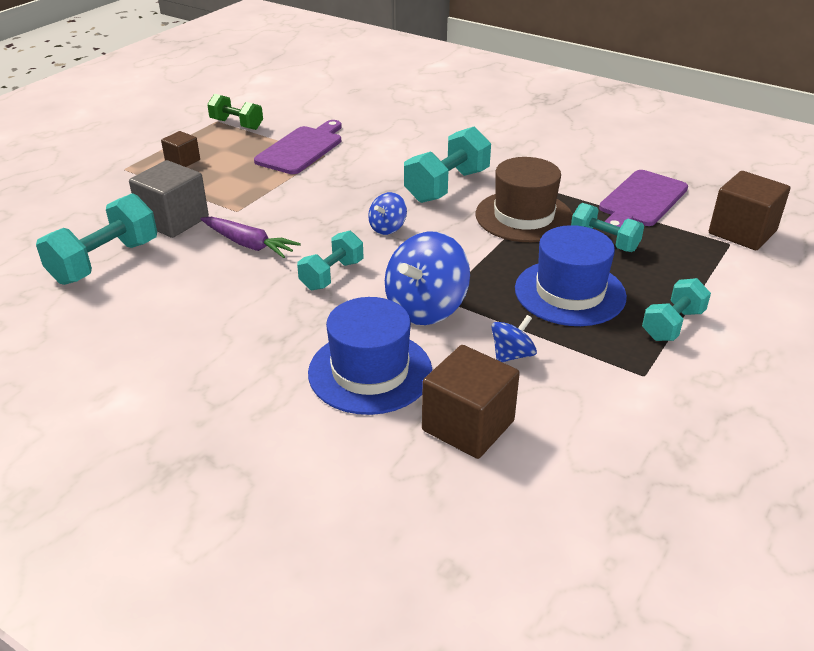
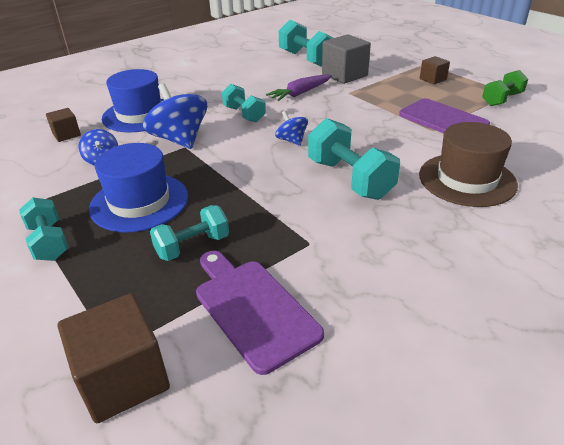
camera: 110 degrees right, 0 degrees up
(468, 425) = (66, 134): brown cube -> brown cube, size x0.56
(523, 216) = (270, 209): brown hat -> brown hat (467, 179)

